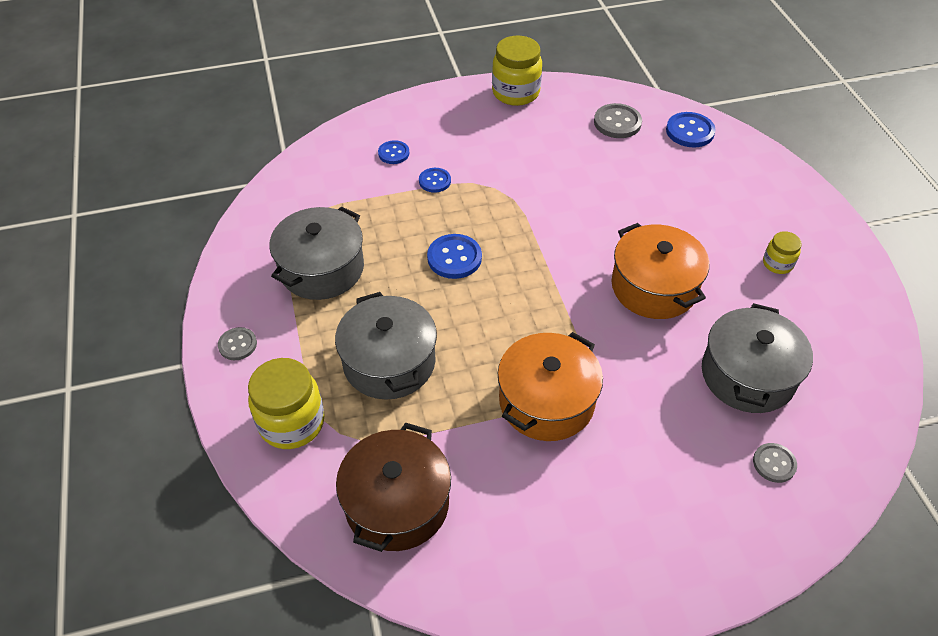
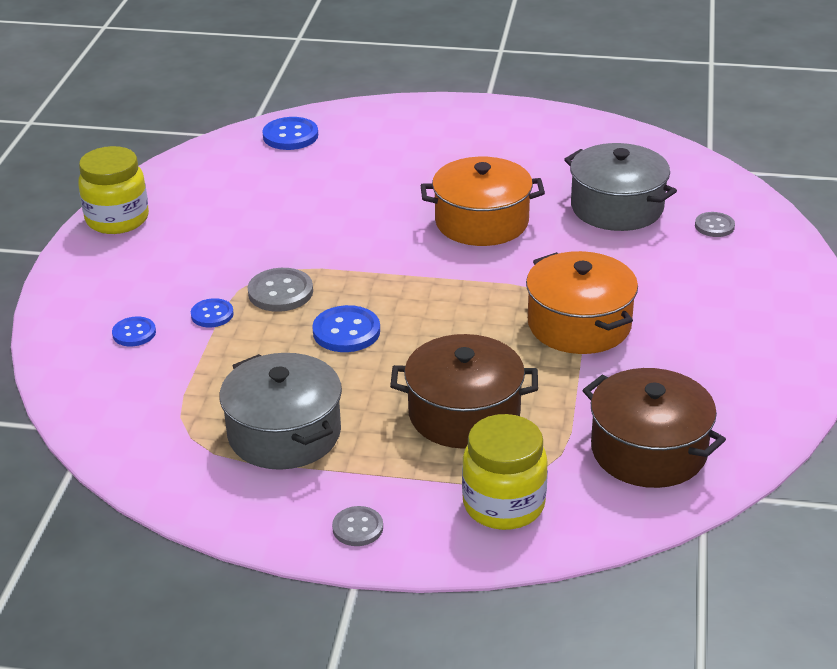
camera: 65 degrees left, 15 degrees down
(389, 362) = (464, 414): grey pot -> brown pot
(617, 122) = (235, 171): grey button -> grey button (280, 292)
(777, 264) = (503, 150): yellow jar -> none

